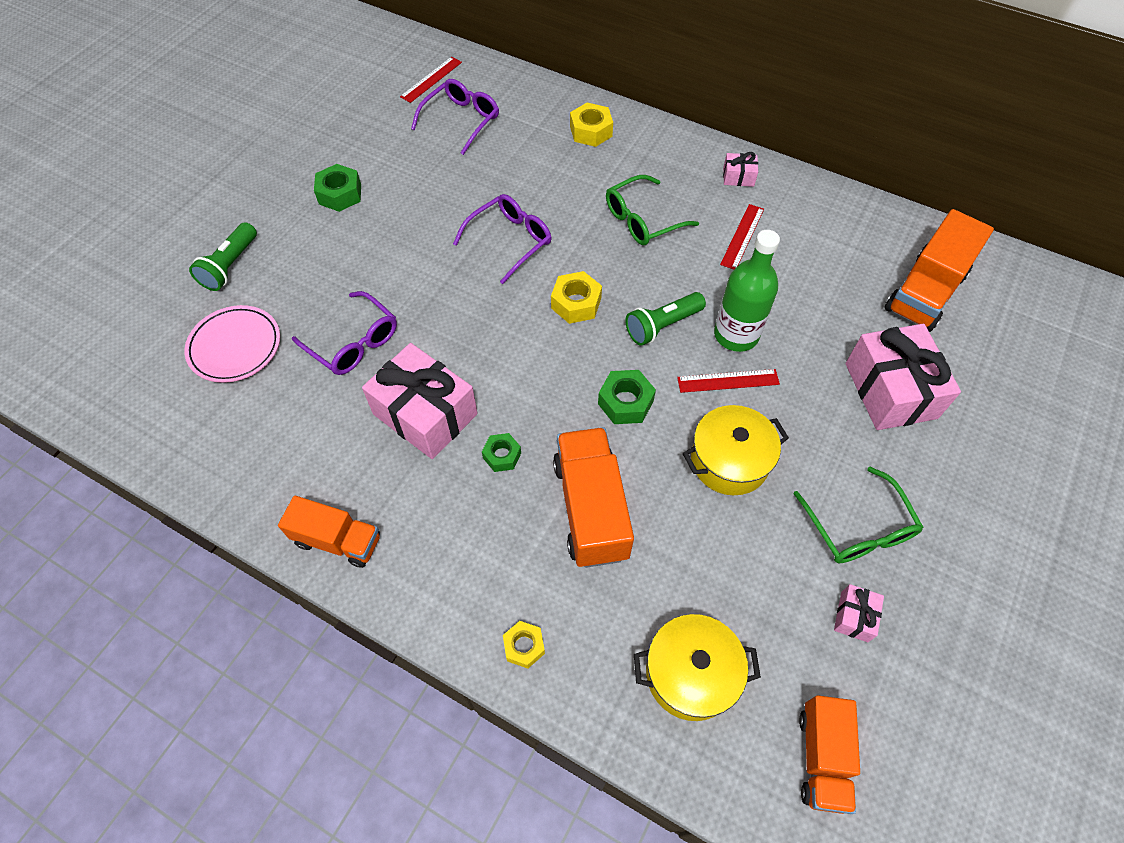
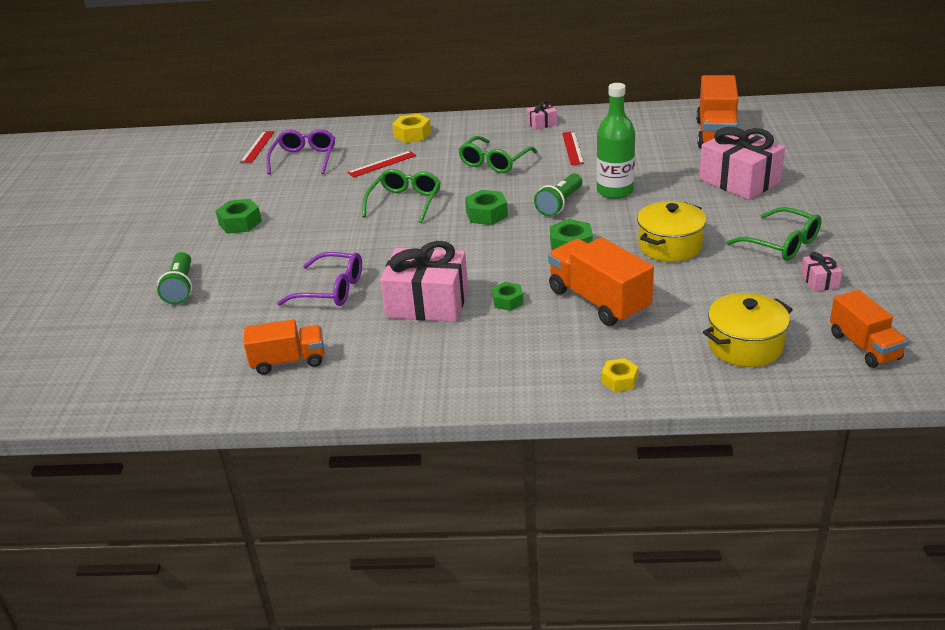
camera: 25 degrees left, 25 degrees down
(235, 347) = (230, 326): pink plate -> none
(338, 540) = (423, 387): orange truck -> orange truck (288, 361)
(510, 241) = (405, 202): purple glasses -> green glasses
(576, 303) = (486, 214): yellow nut -> green nut
(728, 381) = (631, 212): red ruler -> red ruler (382, 164)

